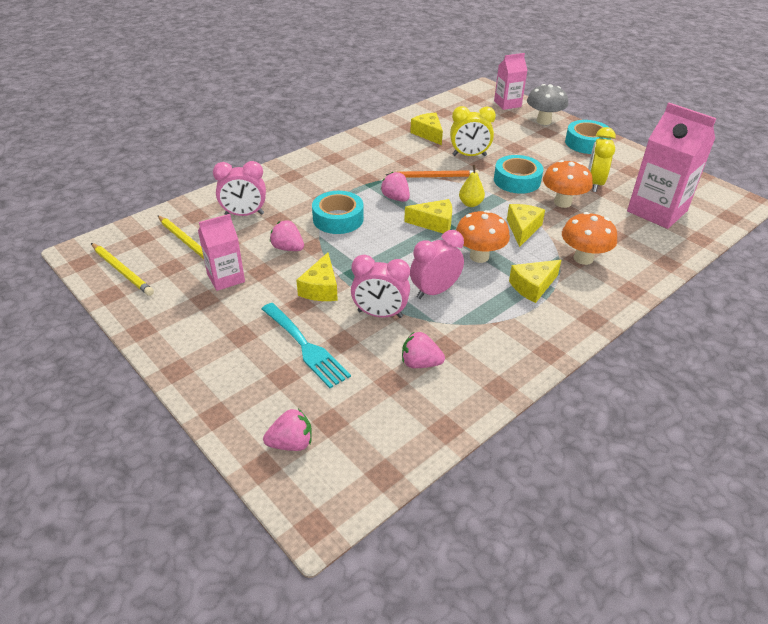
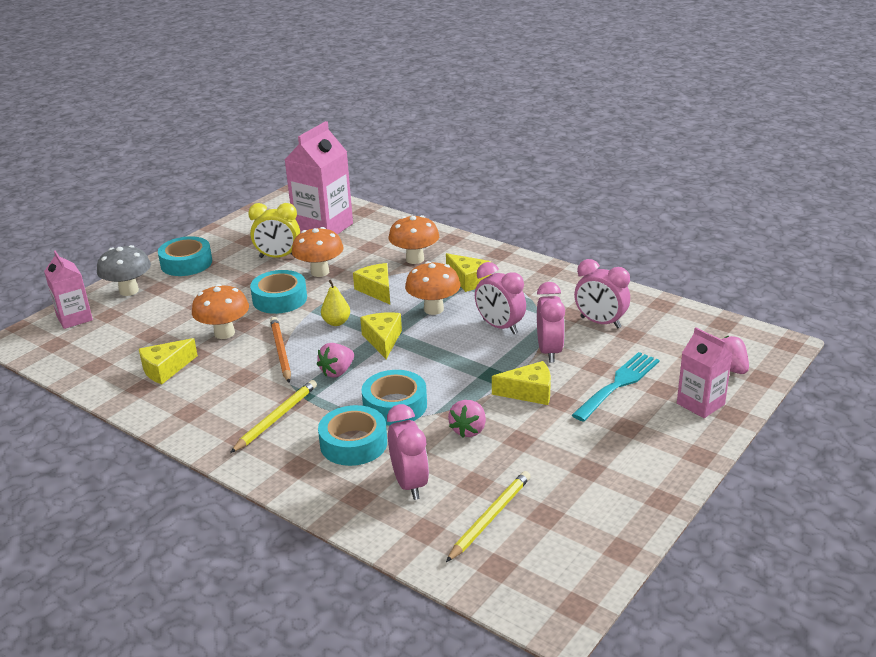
camera: 100 degrees left, 10 degrees down
(122, 271) = (575, 557): yellow pencil -> yellow pencil (276, 418)
(226, 278) = (545, 462): pink carton -> pink carton (700, 404)
(302, 197) = (353, 443): none -> turquoise tape
(420, 363) = (600, 323): pink strawberry -> pink clock
(469, 155) = (224, 333): yellow clock -> orange mushroom
(522, 229) = (376, 290): yellow cheese -> yellow cheese turned 60 degrees clockwise

